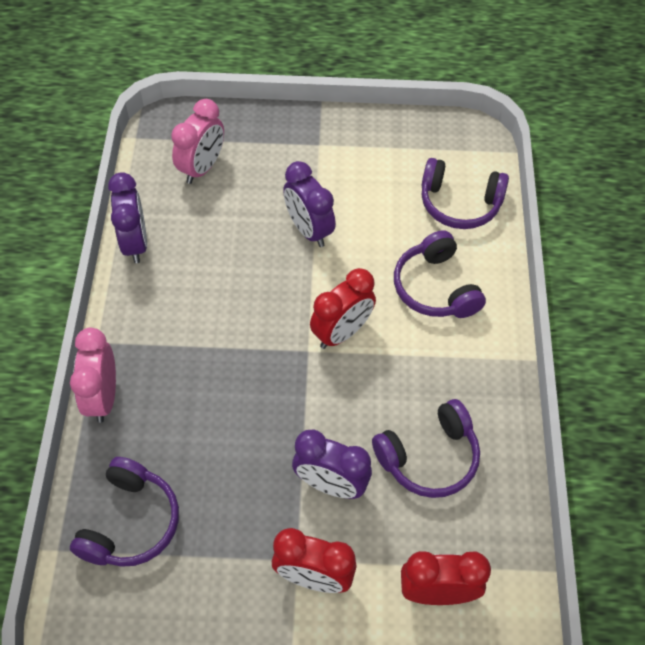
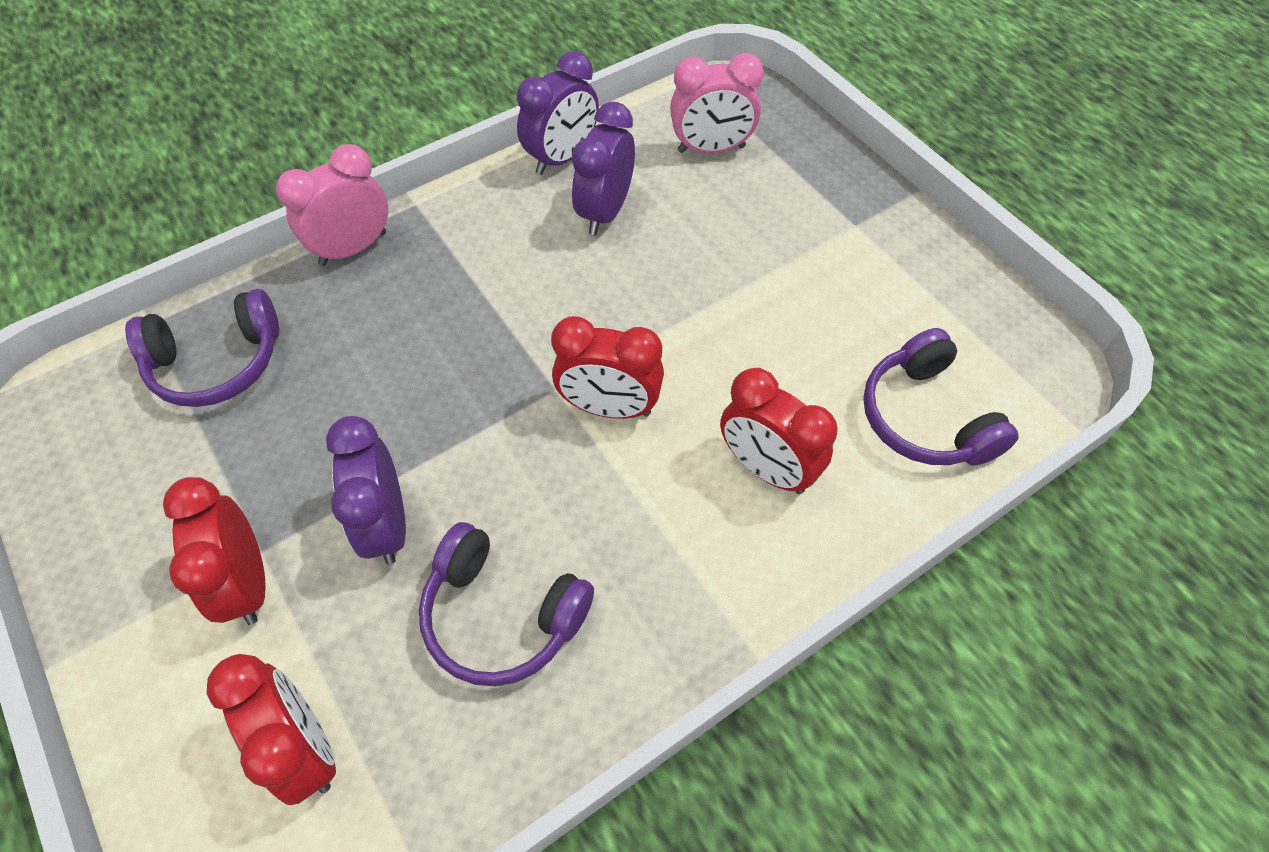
camera: 55 degrees right, 0 degrees up
(309, 230) = (724, 288): purple clock -> purple clock (605, 212)
(435, 288) = (766, 468): purple headphones -> red clock

